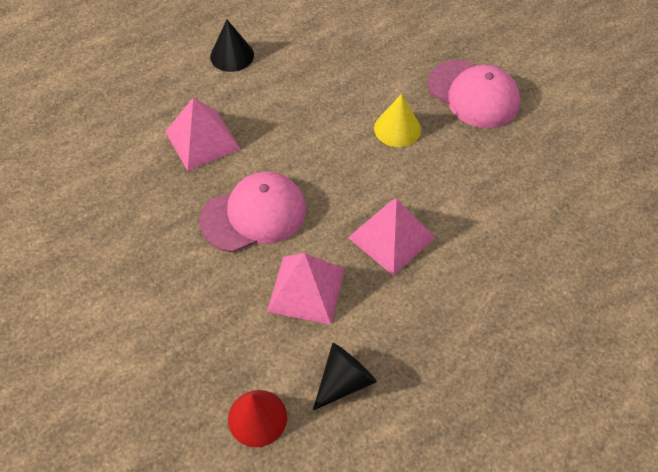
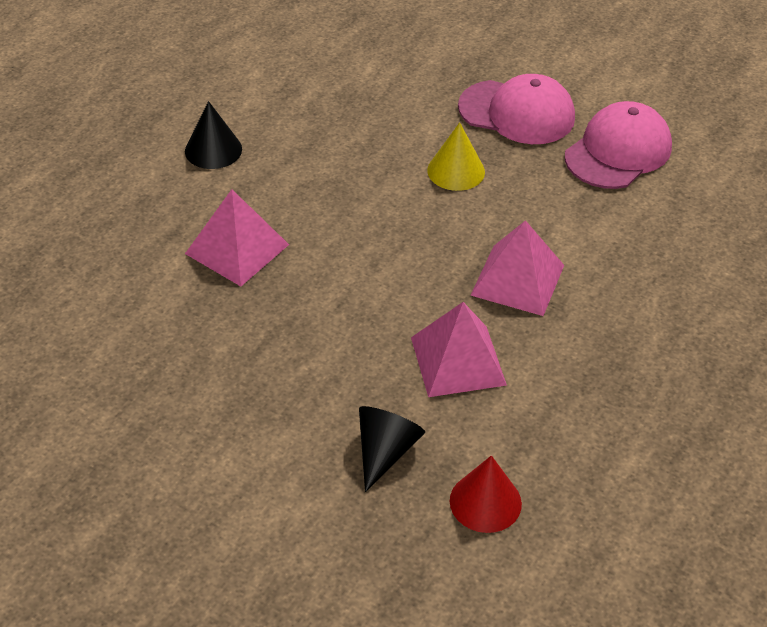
camera: 25 degrees left, 10 degrees down
(254, 214) = (350, 306): pink cap -> pink cap (618, 151)
(344, 381) = (555, 434): black cone -> black cone (385, 451)

